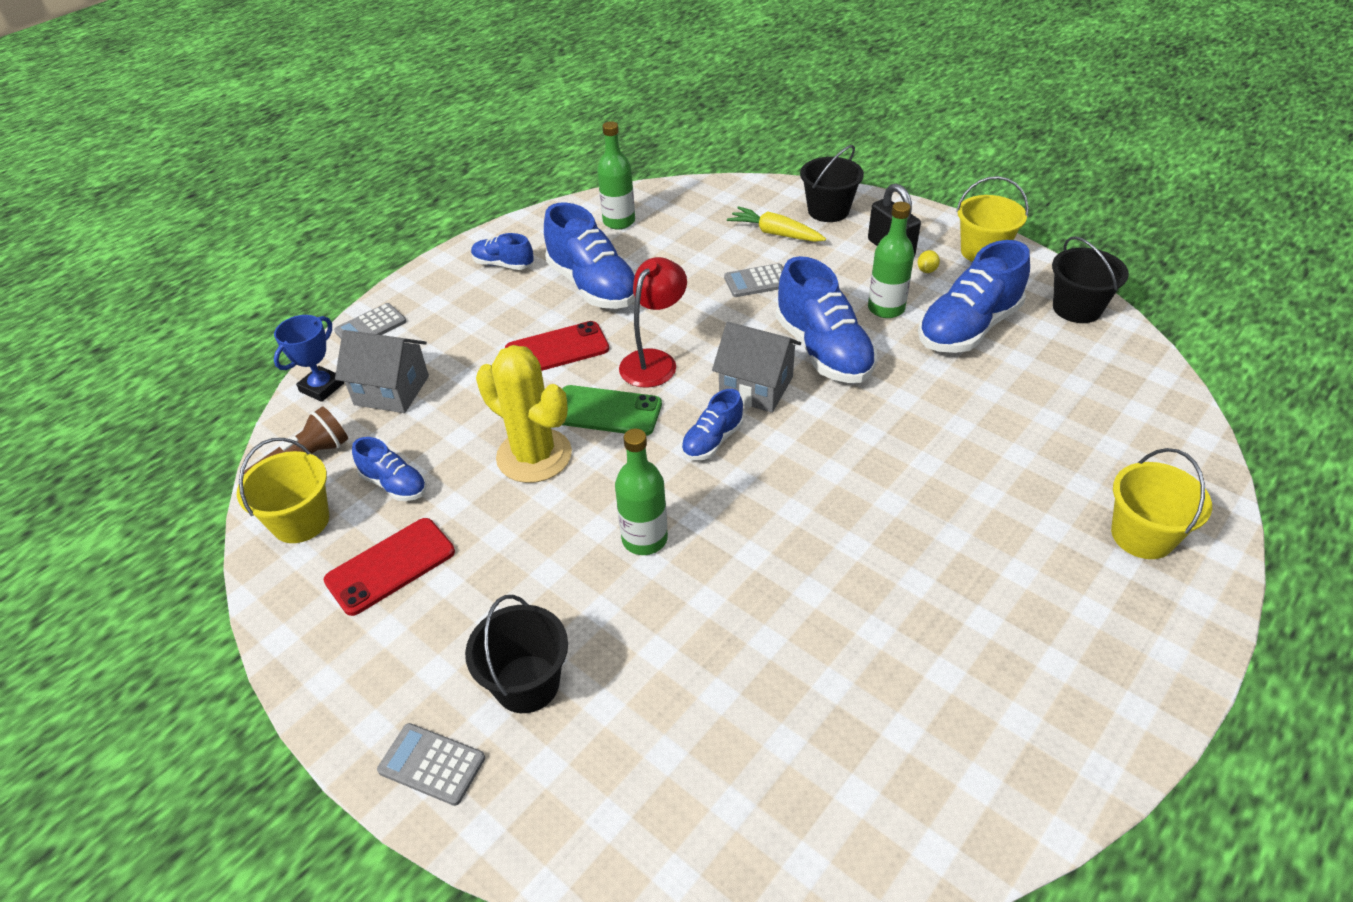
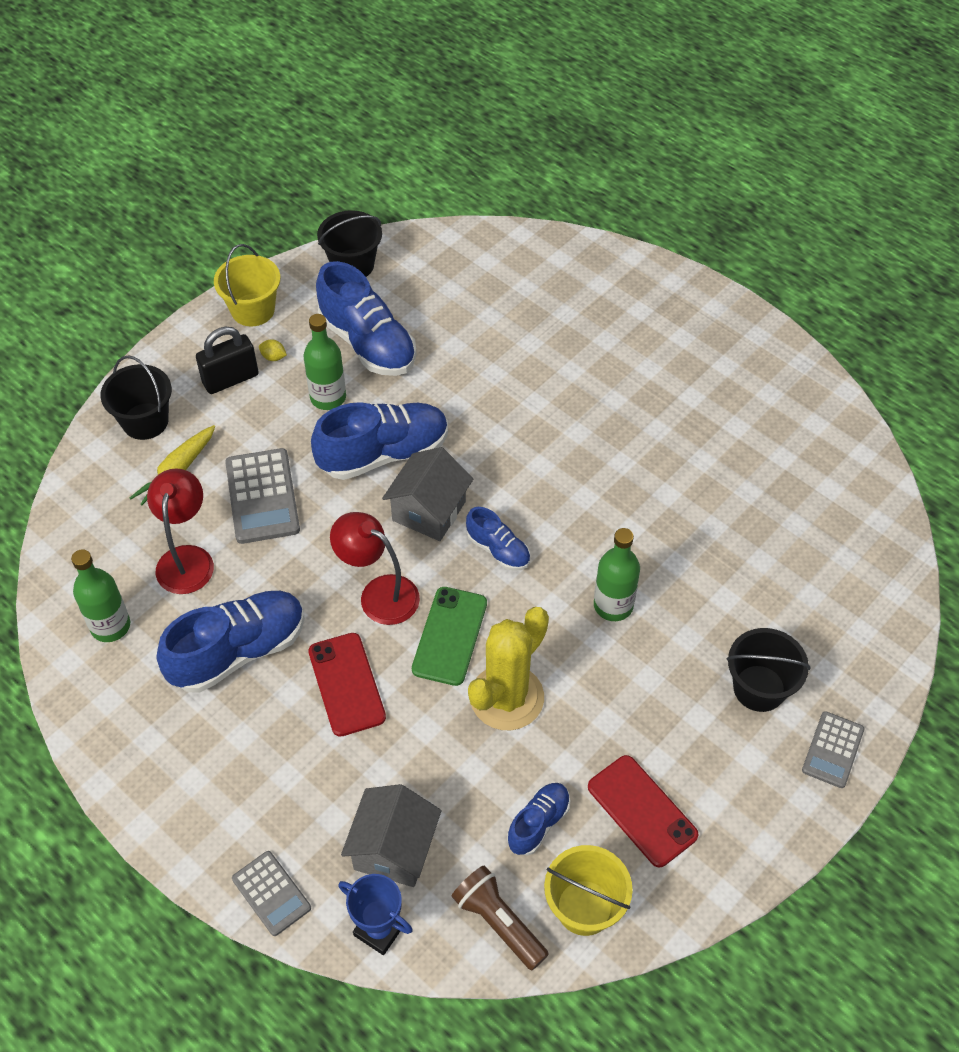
camera: 90 degrees left, 10 degrees up
(503, 264) = (172, 751): blue shoe -> none
(686, 249) = (187, 558): none -> red lamp
(757, 281) = (262, 496): grey calculator -> grey calculator, size x1.60
(1142, 535) = (615, 293): yellow bucket -> none

